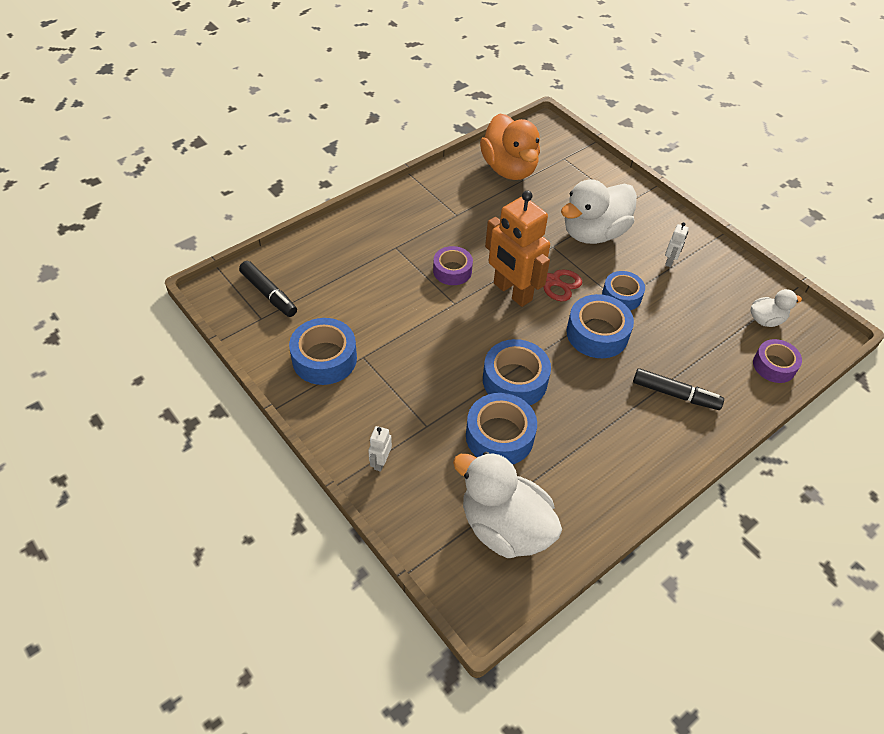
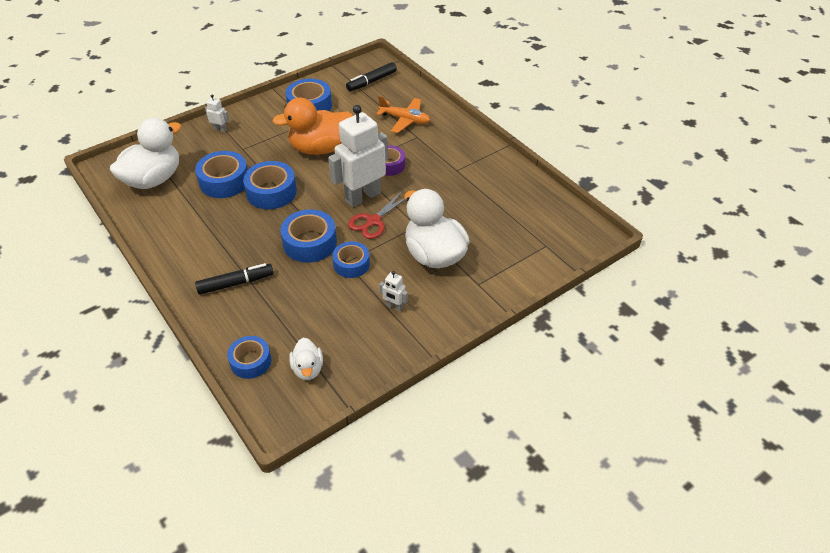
camera: 95 degrees right, 5 degrees down
(360, 258) = (405, 120): none -> orange plane
(509, 169) = (523, 205): orange duck -> orange duck (320, 148)
(512, 292) = (362, 197): orange robot -> white robot
(675, 394) = (236, 283): black marker -> black marker turned 135 degrees counterclockwise
(774, 365) = (250, 361): purple tape -> blue tape

